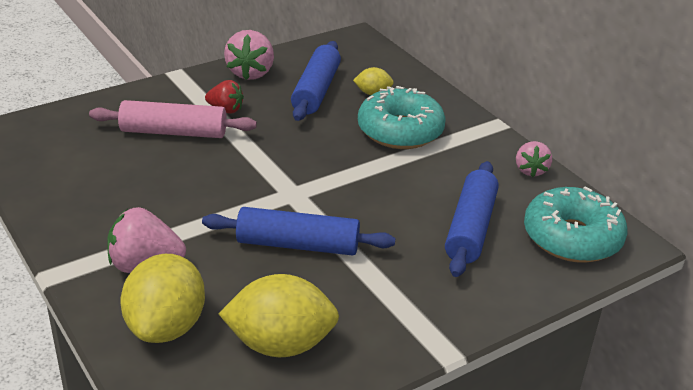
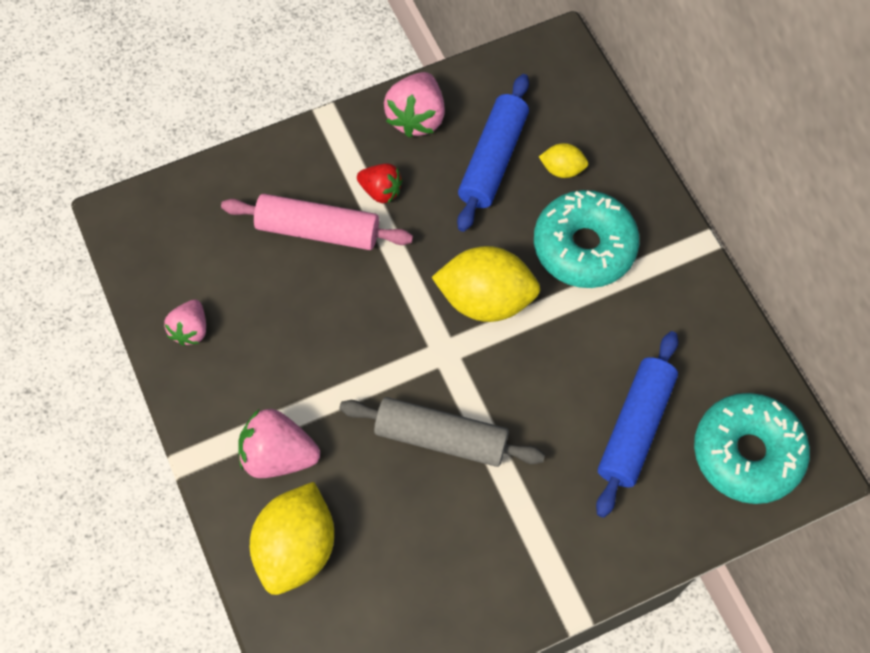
camera: 10 degrees right, 30 degrees up
(280, 344) = (408, 584): yellow lemon -> yellow lemon (485, 299)
(298, 245) = (441, 437): blue rolling pin -> grey rolling pin
(530, 170) = (726, 332): pink strawberry -> pink strawberry (190, 330)

